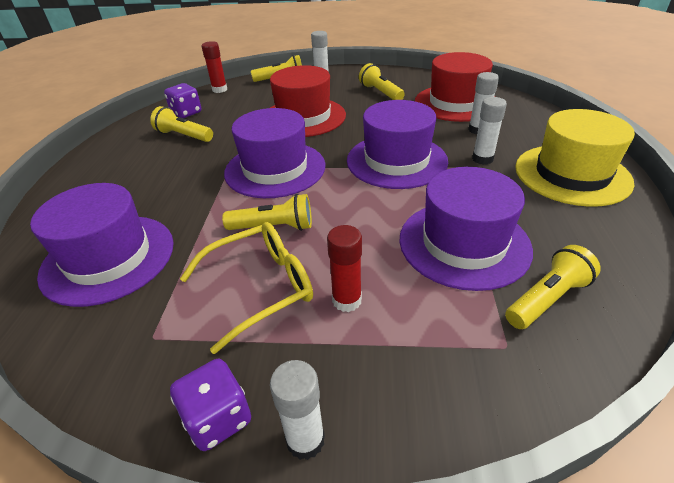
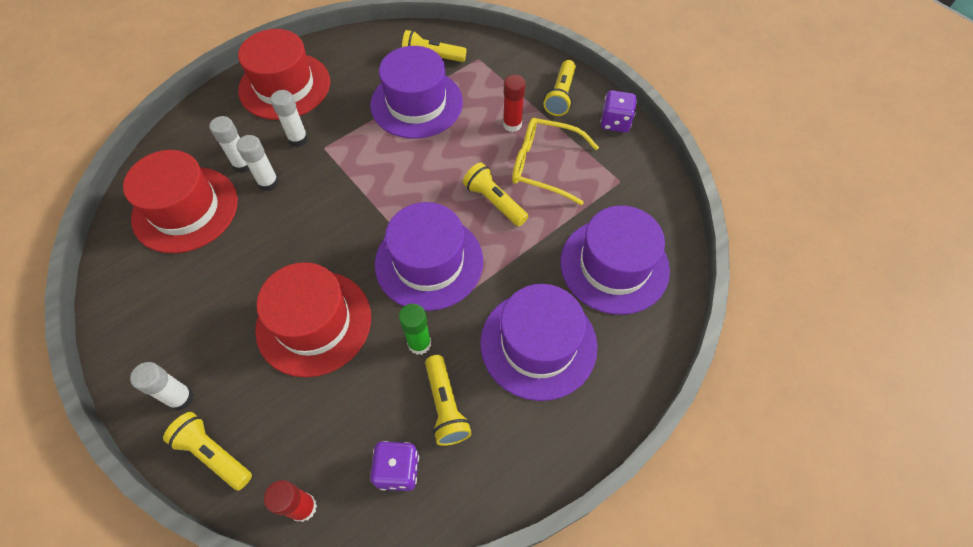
camera: 135 degrees left, 20 degrees up
(230, 142) = (419, 343): none -> green glue stick
(305, 440) = (589, 91): white glue stick -> white glue stick (268, 183)
(380, 93) = (196, 293): yellow flashlight -> yellow flashlight (561, 96)
(396, 160) = (344, 188): purple hat -> purple hat (538, 344)
(572, 174) = (285, 86): yellow hat -> red hat

